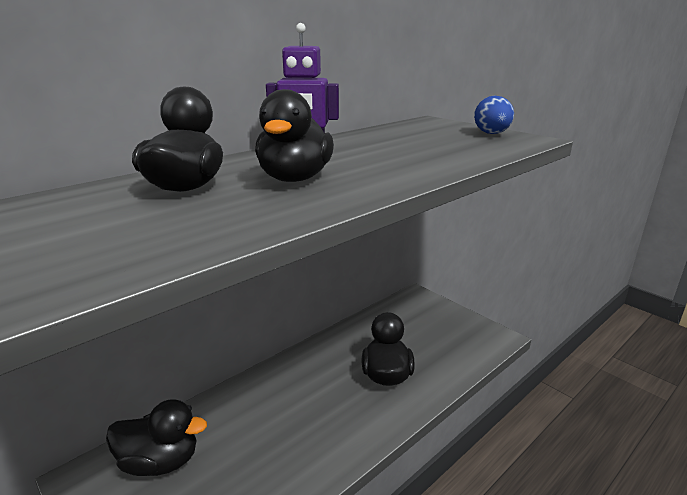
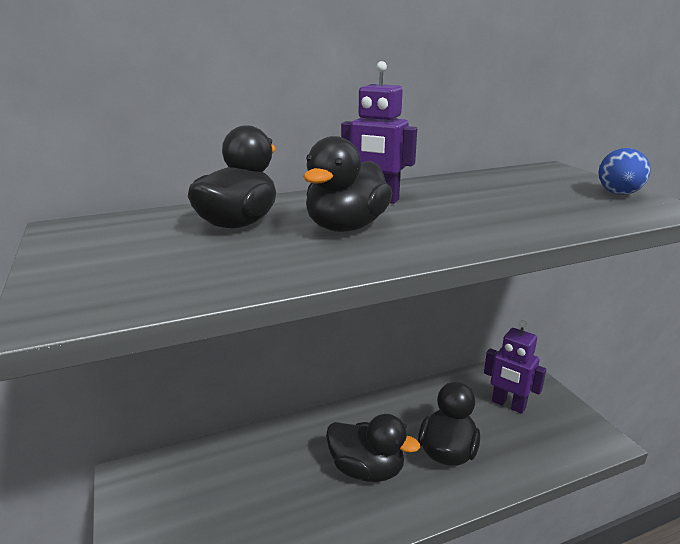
camera: 20 degrees right, 0 degrees up
(160, 461) = (196, 480): black duck -> black duck (367, 469)
(420, 326) = (508, 405): none -> purple robot

